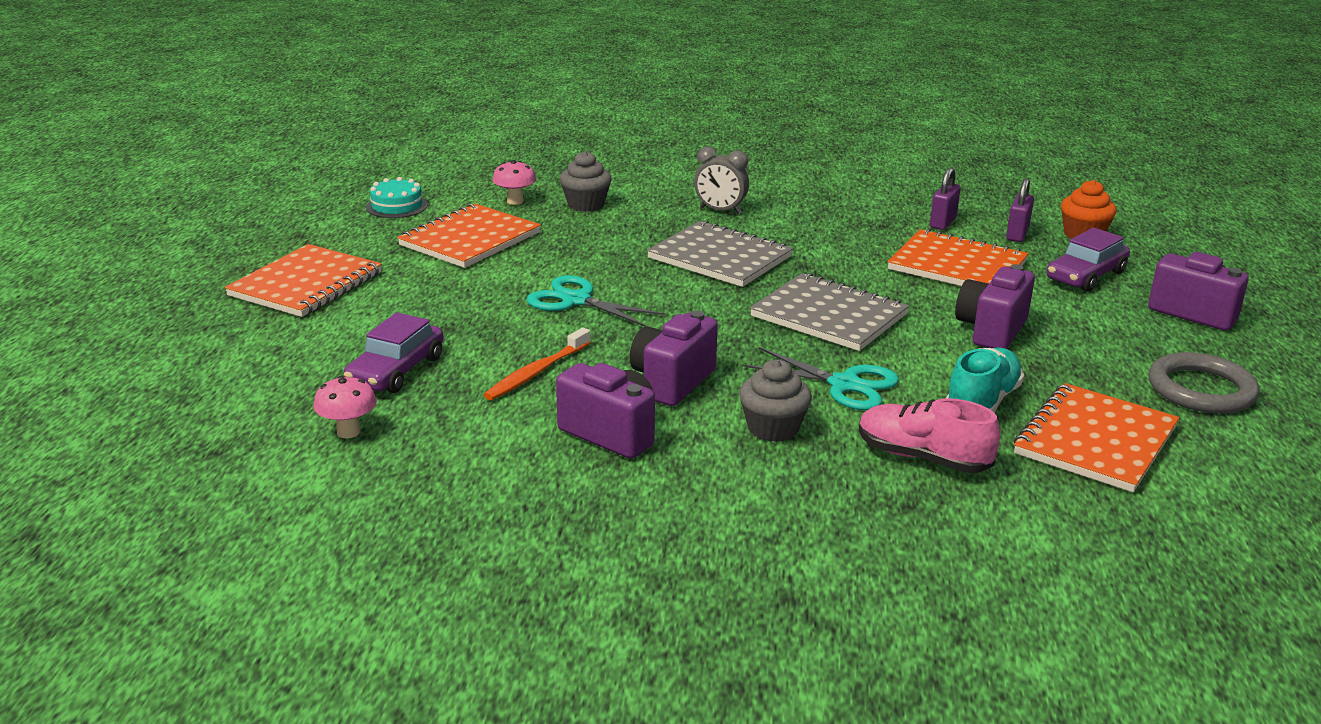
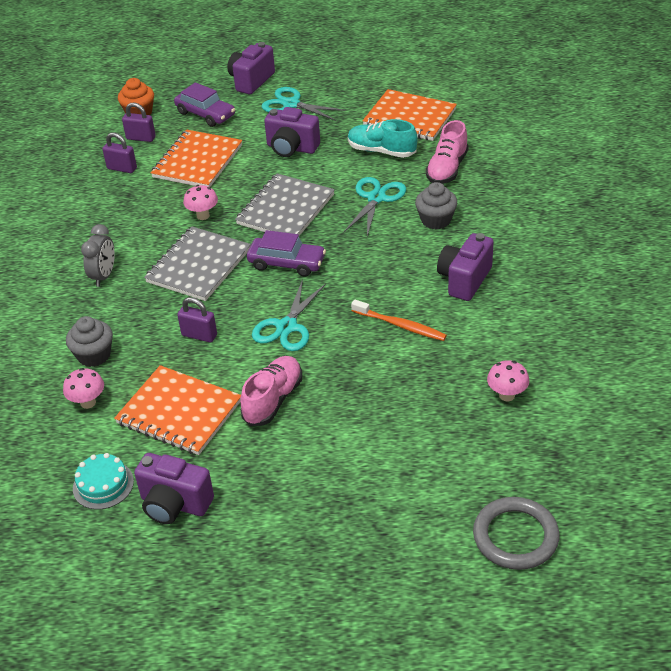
camera: 95 degrees left, 15 degrees up
(306, 284) = (289, 494): orange notebook -> none
(396, 371) = (419, 395): purple car -> purple car (286, 263)
(454, 285) = (273, 400): none -> pink shoe
(588, 253) = (199, 335): none -> purple padlock
(672, 382) = (394, 264): purple camera -> purple camera (174, 504)
(826, 264) = (203, 216): none -> pink mushroom
(1125, 339) = (291, 104): none -> turquoise scissors
(1201, 389) = (344, 85): grey ring -> grey ring (515, 536)

